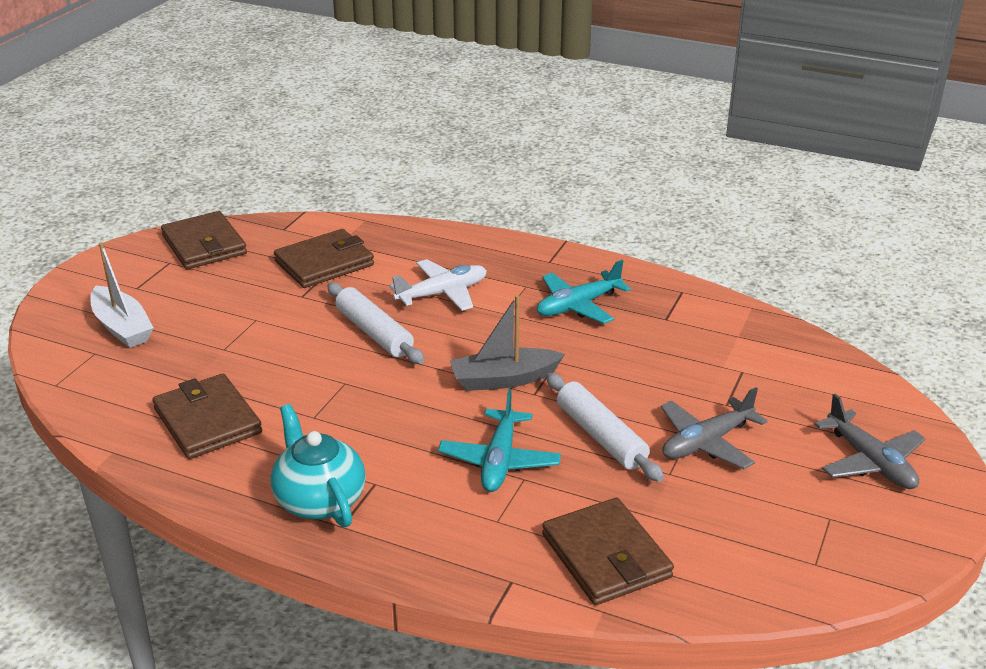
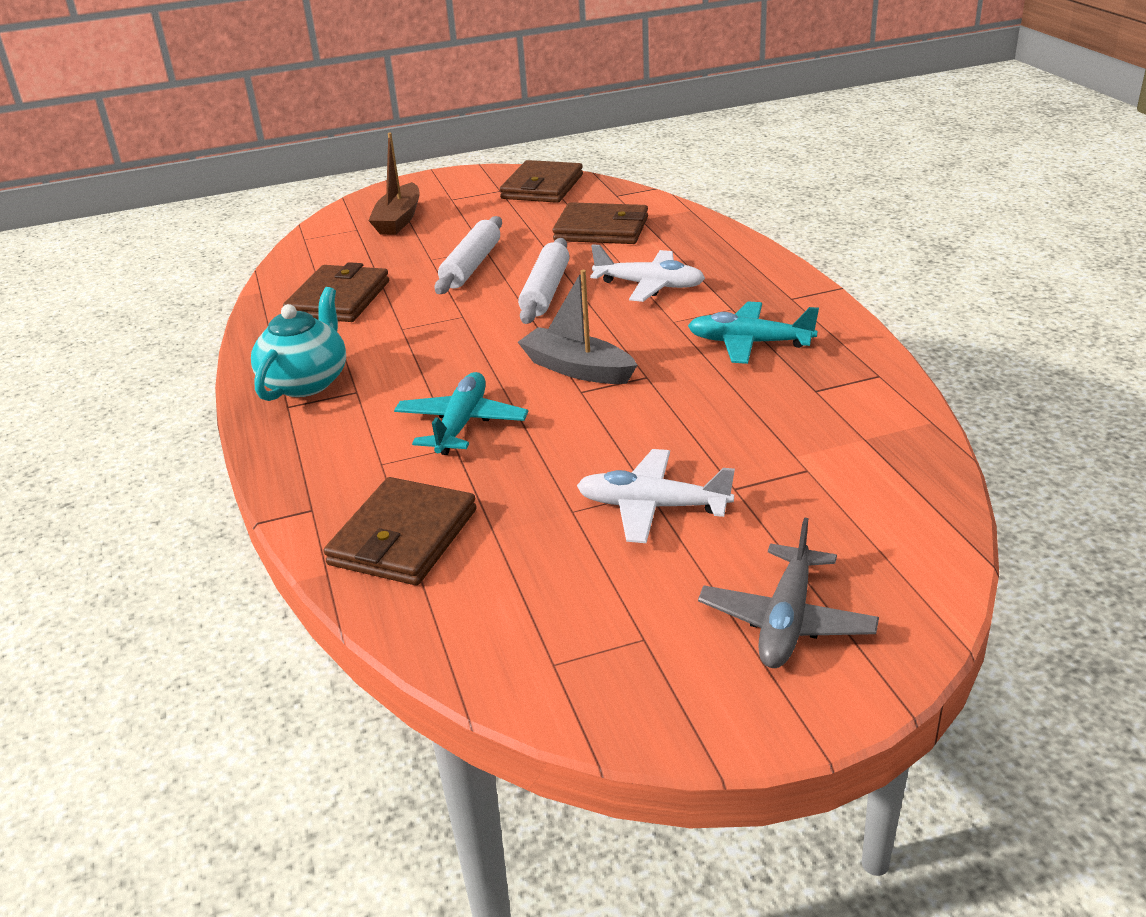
camera: 50 degrees right, 0 degrees up
(122, 327) = (399, 220): white boat -> brown boat
(499, 461) = (461, 424): turquoise plane -> turquoise plane turned 135 degrees clockwise
(600, 436) = (571, 450): white rolling pin -> white rolling pin (471, 266)
(706, 442) = (652, 507): grey plane -> white plane

